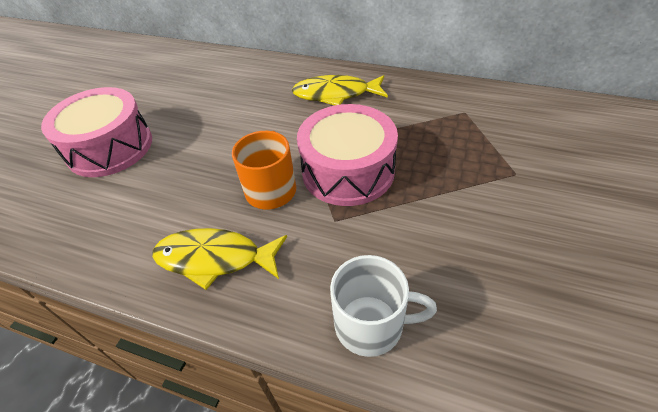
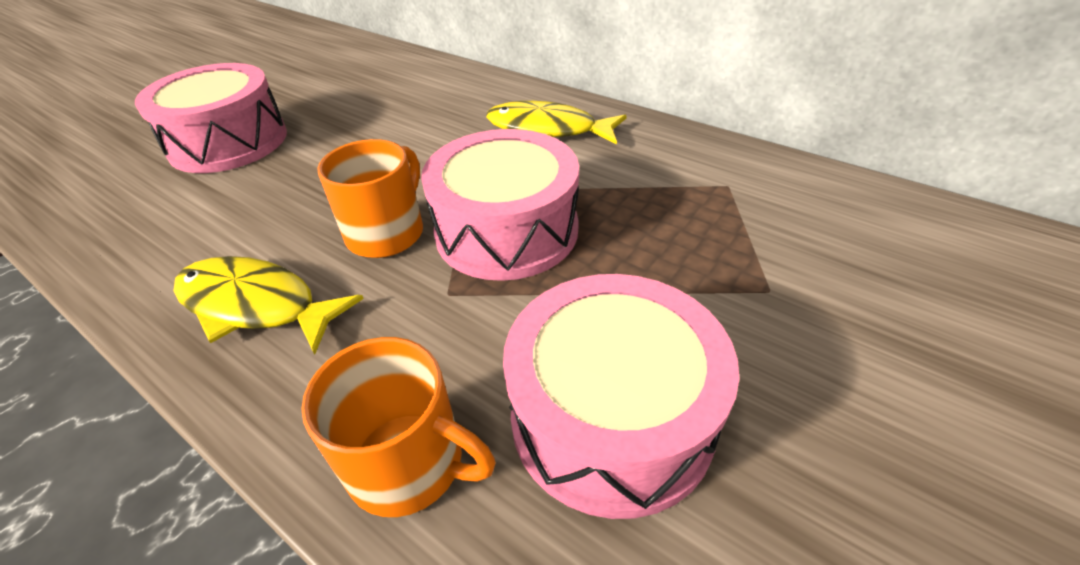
camera: 15 degrees right, 5 degrees down
(371, 324) = (409, 463): white mug -> orange mug
(466, 267) = (611, 417): none -> pink drum

